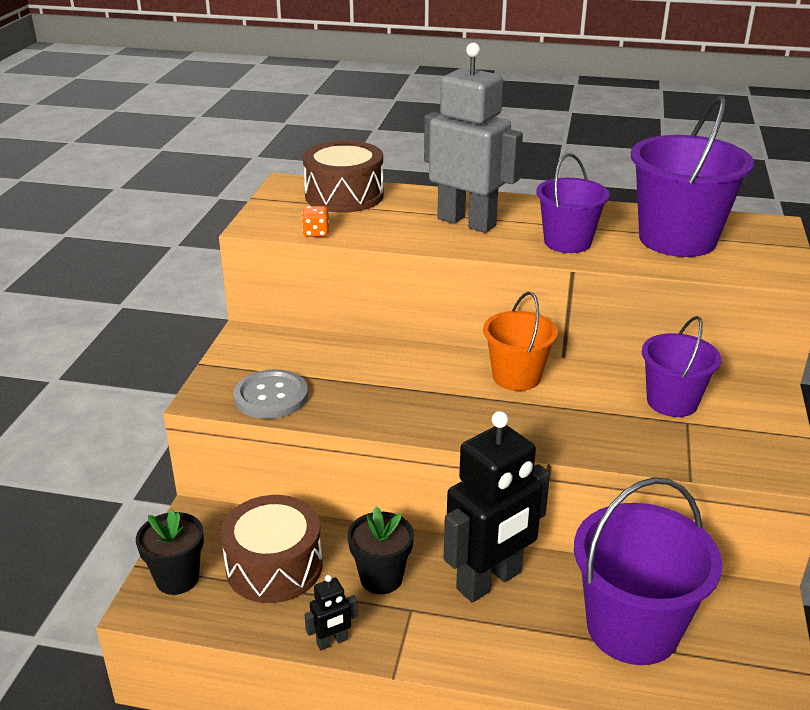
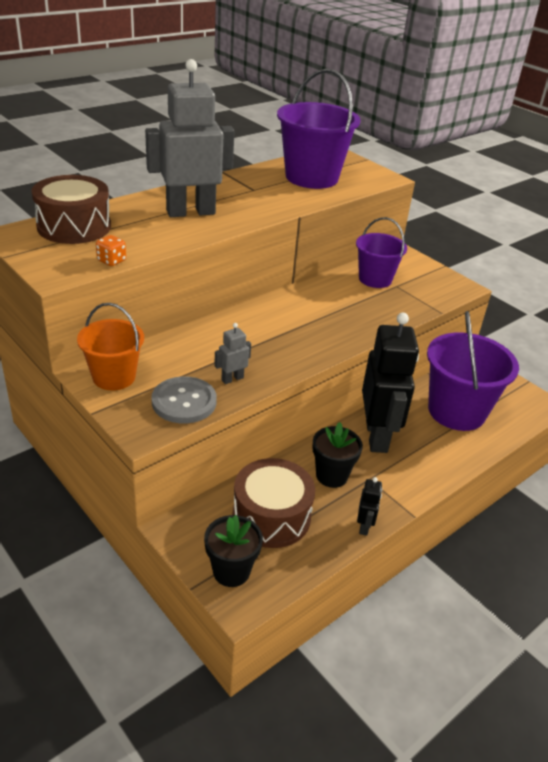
camera: 55 degrees left, 5 degrees up
(340, 403) = (232, 379): none -> grey robot
(516, 377) = (291, 306): orange bucket -> orange bucket (114, 377)
(567, 242) = (266, 201): purple bucket -> none

